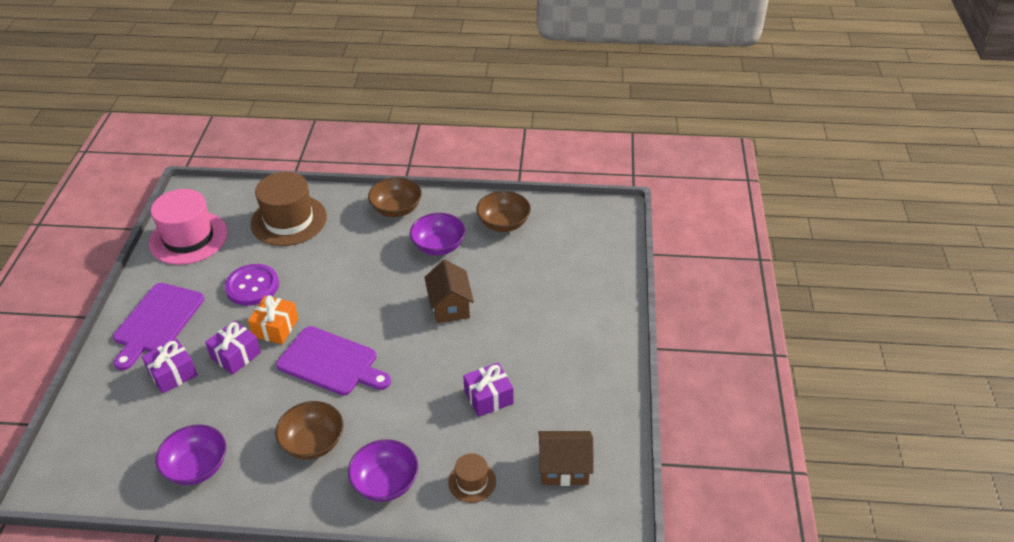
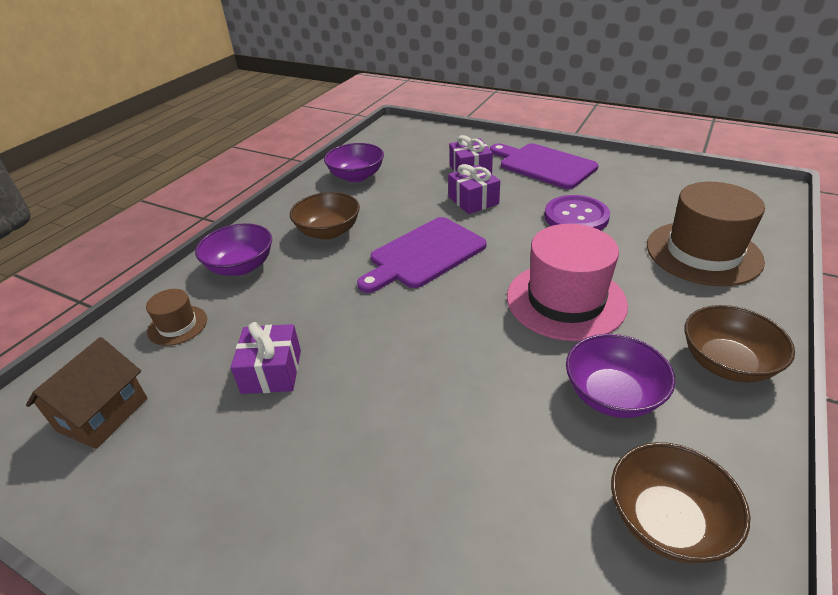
camera: 115 degrees right, 5 degrees down
(188, 238) = (675, 185): pink hat -> pink hat (565, 300)
(275, 328) = (500, 225): orange gift -> none
(450, 306) = (462, 374): brown house -> none

